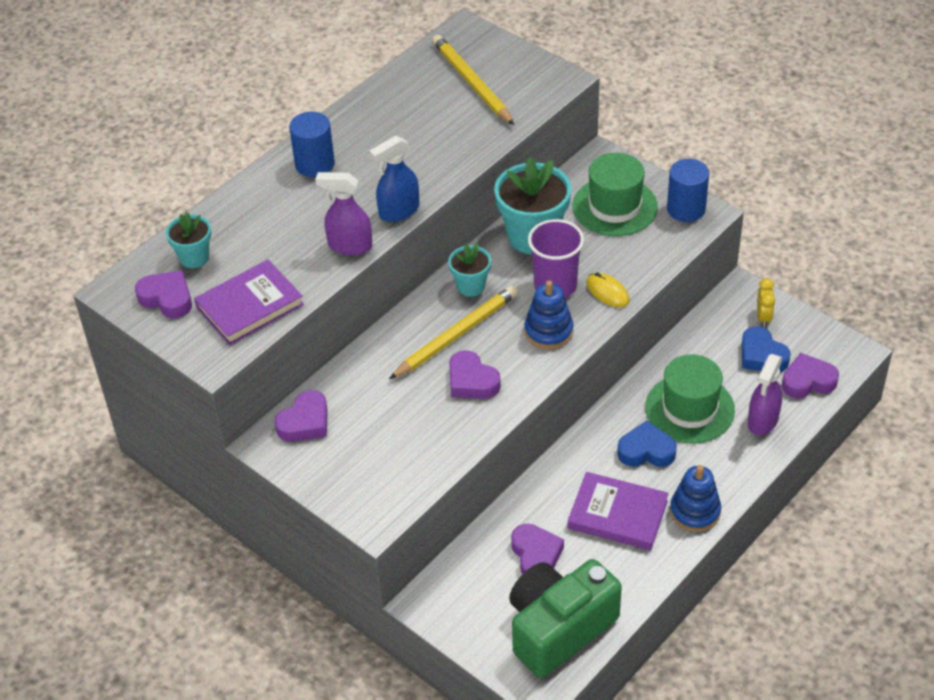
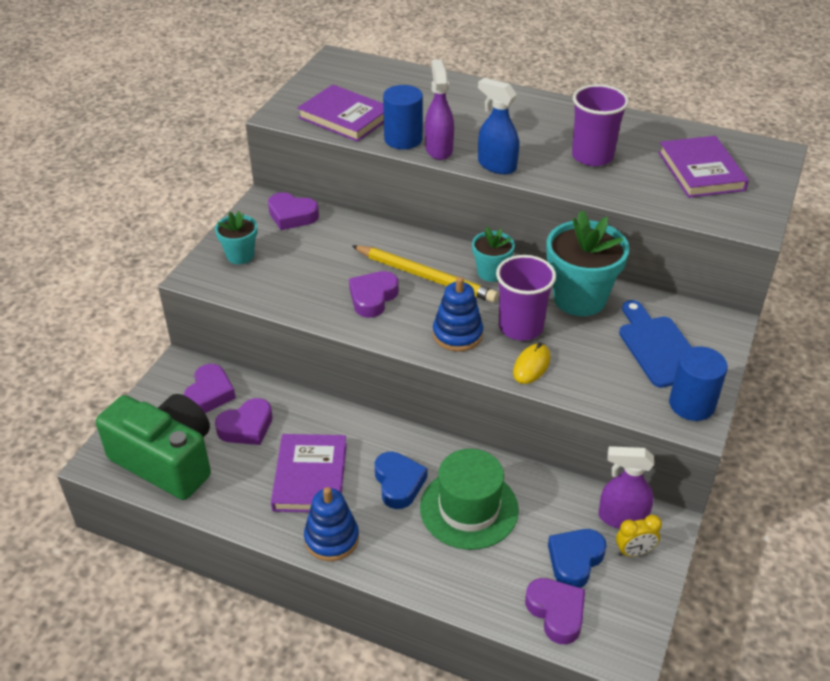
camera: 70 degrees right, 5 degrees down
(167, 298) = (337, 81): purple heart -> purple heart (210, 393)
(194, 257) = (387, 82): turquoise flower pot -> turquoise flower pot (240, 255)
(314, 164) = (529, 111): blue cylinder -> blue cylinder (403, 139)
(415, 143) = (592, 156): none -> purple cup
(472, 83) = (701, 171): yellow pencil -> purple book
(615, 206) = (658, 348): green hat -> blue cutting board
(762, 421) = (477, 578): purple spray bottle -> purple spray bottle (622, 518)

